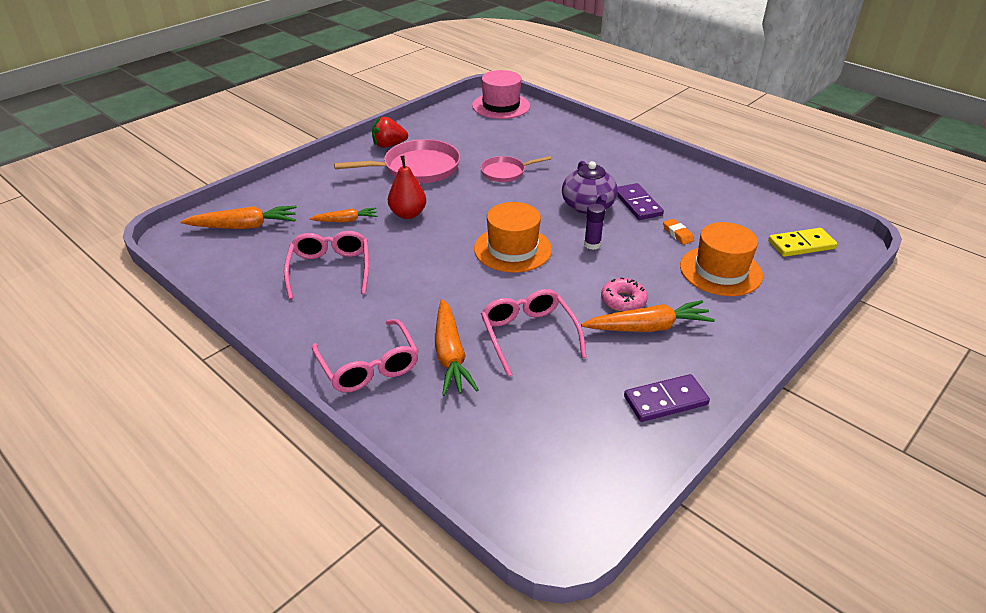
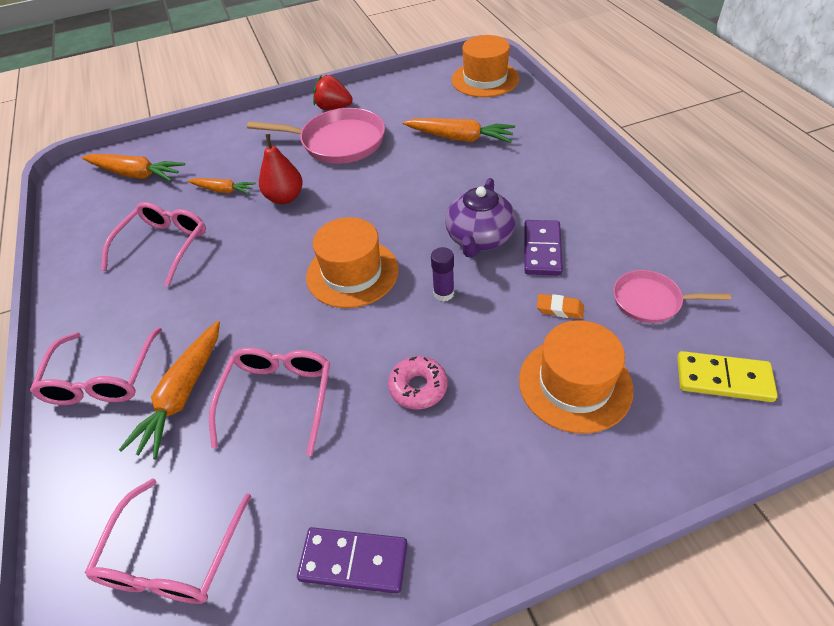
camera: 30 degrees right, 10 degrees up
(501, 106) = (485, 79): pink hat -> orange hat
(505, 172) = (423, 168): pink pan -> pink pan (650, 301)
(539, 443) = (172, 557): none -> pink glasses
(648, 327) = (417, 438): orange carrot -> orange carrot (460, 138)
(677, 234) = (559, 309): orange eraser -> orange eraser turned 75 degrees counterclockwise

